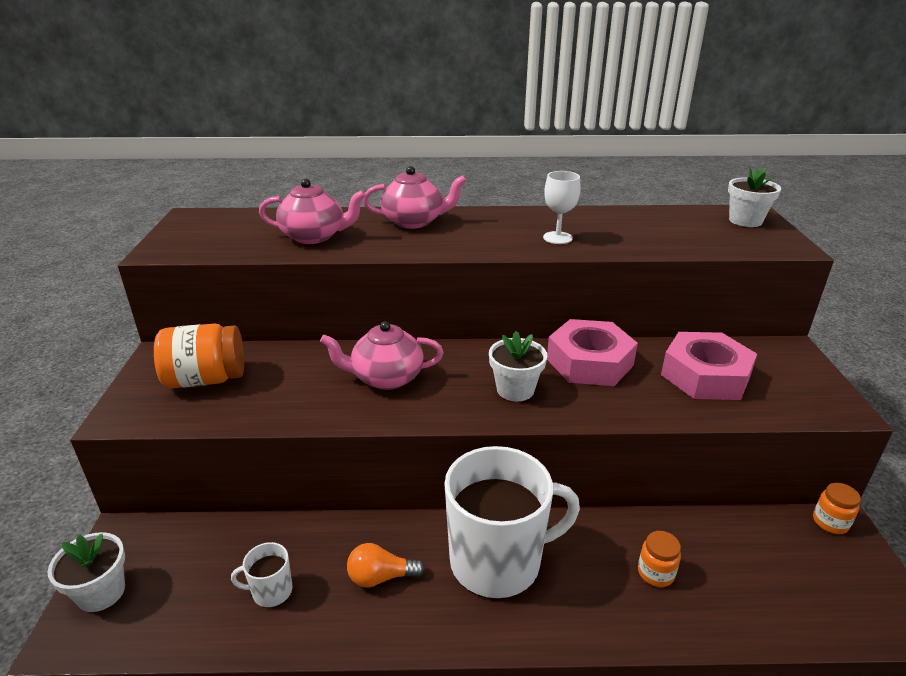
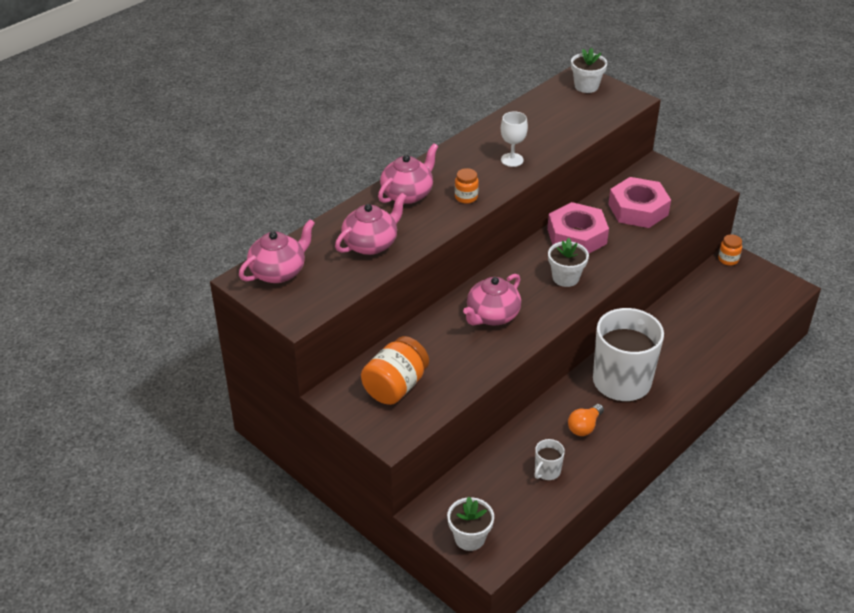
camera: 45 degrees left, 10 degrees up
(218, 222) = (279, 272): none -> pink teapot
(655, 573) = (689, 336): orange jar -> orange jar (466, 197)

